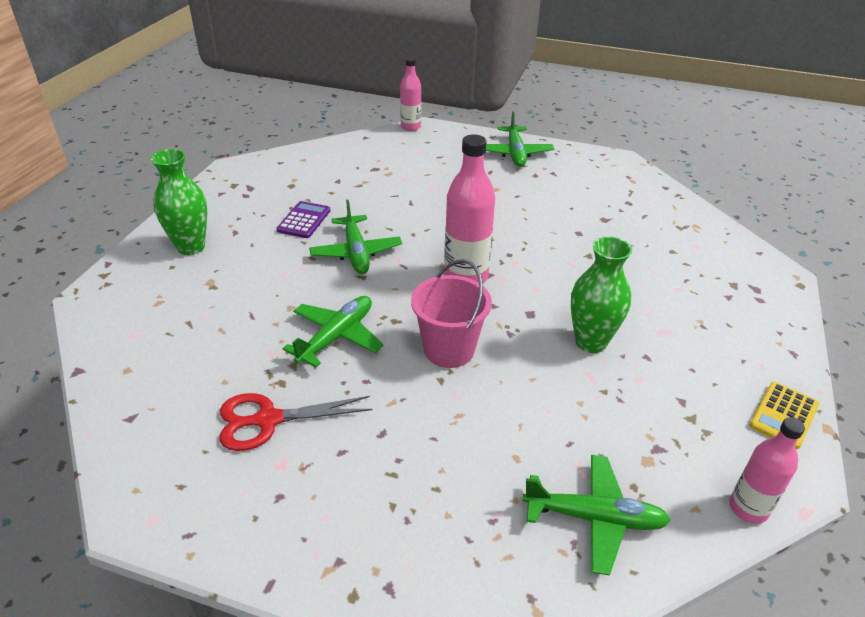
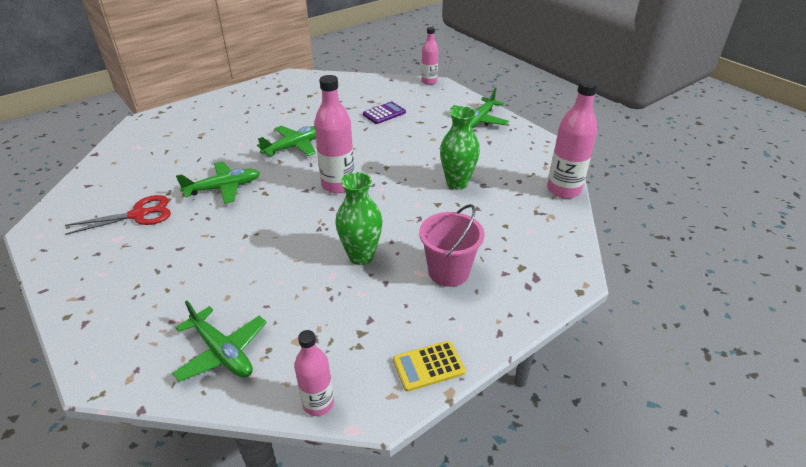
camera: 35 degrees right, 0 degrees up
(191, 247) = (216, 112): green vase -> green vase (457, 183)
(268, 420) = (138, 215): red scissors -> red scissors turned 135 degrees clockwise
(304, 220) = (290, 118): purple calculator -> purple calculator (384, 113)
(356, 253) = (294, 146): green plane -> green plane turned 150 degrees counterclockwise
(449, 349) = (271, 221): pink bucket -> pink bucket (448, 272)
(674, 197) = (563, 190): none -> pink bottle

